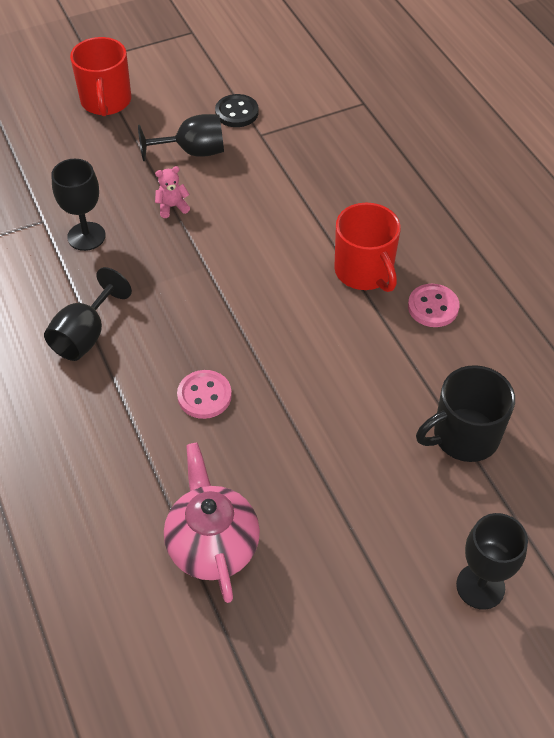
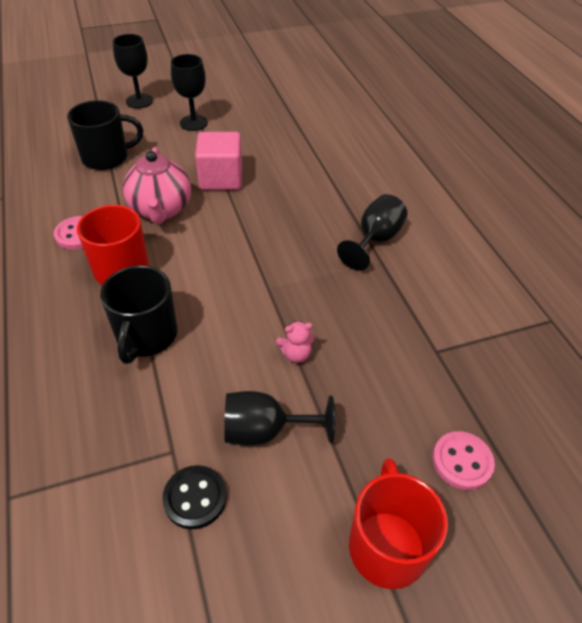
camera: 175 degrees left, 5 degrees down
(86, 236) = (386, 328): black goblet -> black goblet (193, 123)
(204, 396) = (280, 193): pink button -> pink button (462, 461)
(213, 545) = (284, 126): pink teapot -> pink teapot (161, 210)
(290, 414) = (221, 178): none -> pink cube
(311, 209) = (146, 336): none -> black mug

